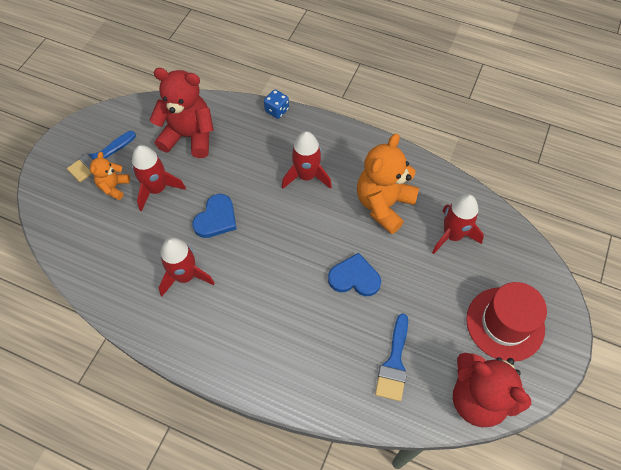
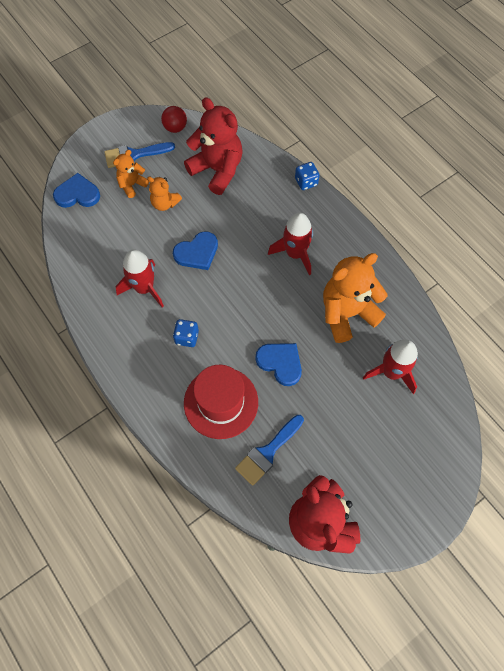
camera: 30 degrees right, 5 degrees up
(62, 221) = (77, 194): none -> blue heart
(125, 117) = (175, 128): none -> red ball
(157, 189) = (165, 203): red rocket -> orange teddy bear
(255, 300) = (187, 337): none -> blue dice
(505, 323) = (387, 474): red hat -> red hat (221, 402)

